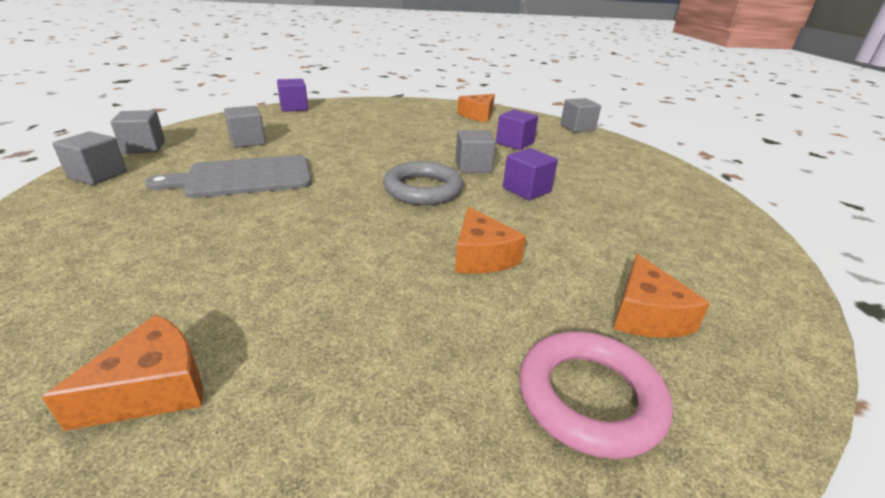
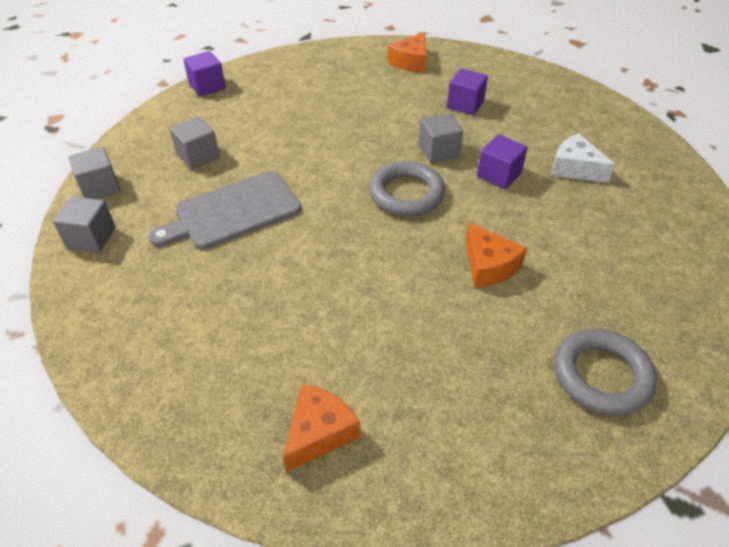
camera: 10 degrees left, 15 degrees up
(577, 128) = (519, 64): grey cube -> none
(589, 397) = (602, 375): pink ring -> grey ring
(611, 196) = (575, 168): none -> white cheese
(646, 315) = (626, 298): orange cheese -> none

